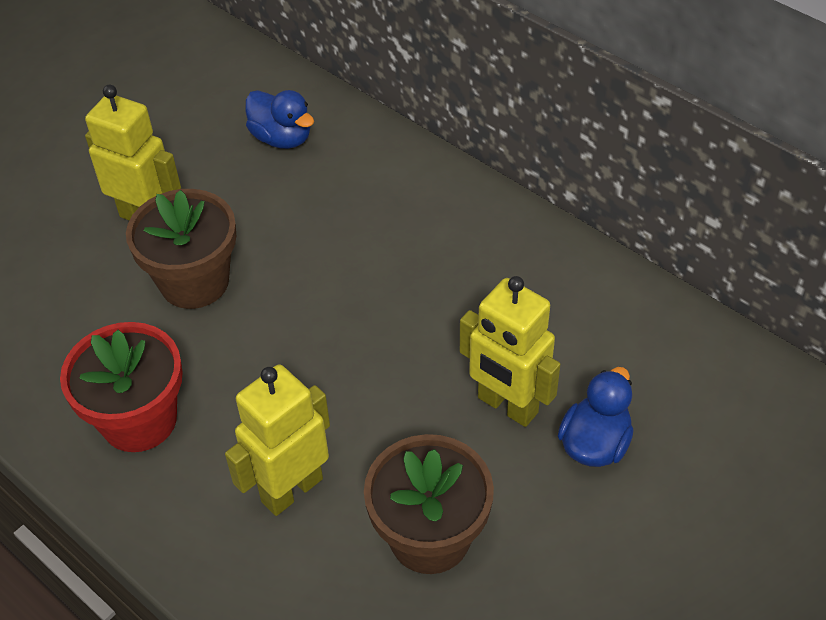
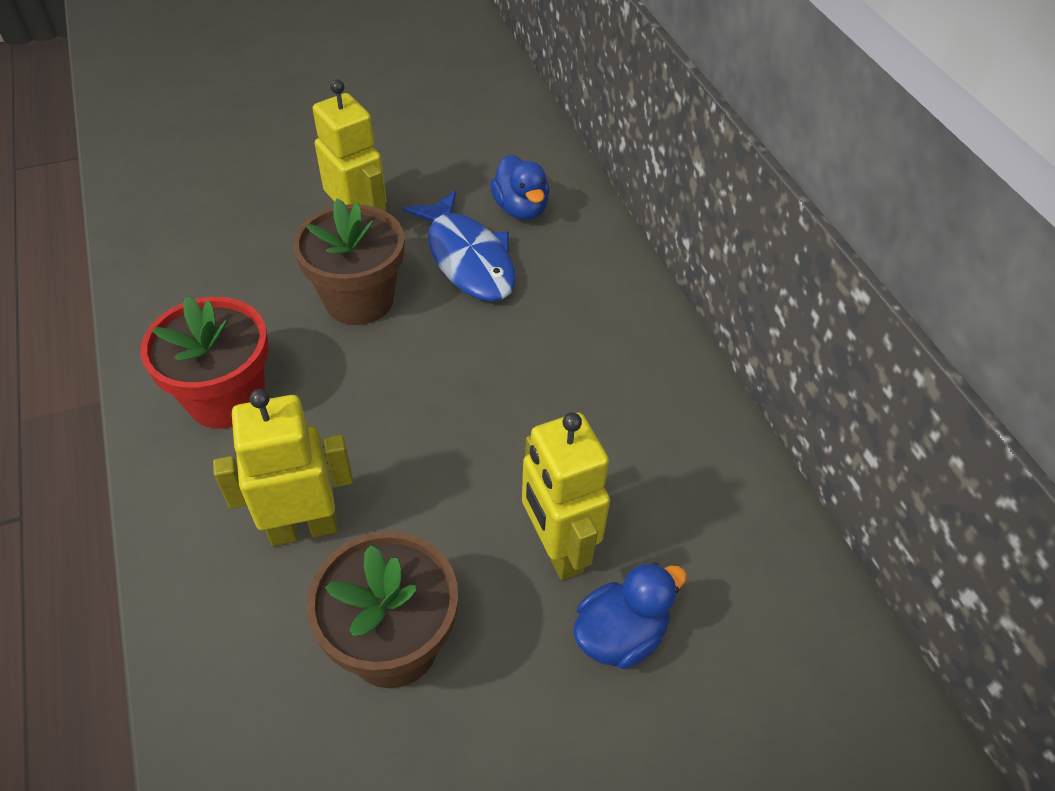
camera: 25 degrees right, 0 degrees up
(266, 203) = (467, 258): none -> blue fish

